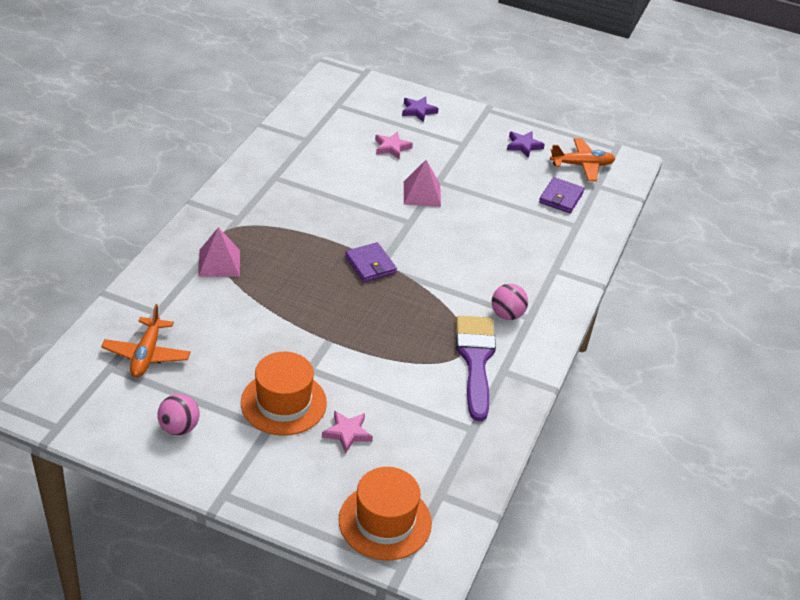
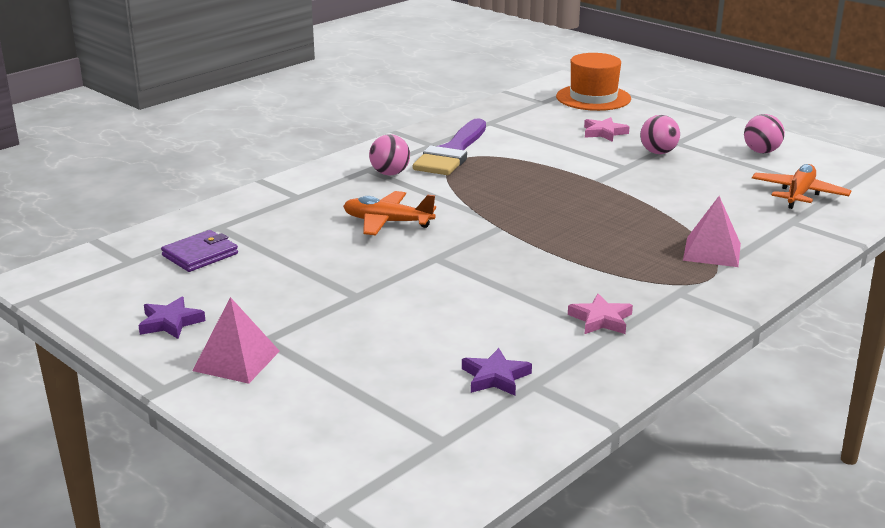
camera: 155 degrees left, 15 degrees down
(283, 403) = (658, 152): orange hat -> pink ball
(370, 265) = (517, 226): purple wallet -> none
(392, 147) = (391, 350): pink star -> pink star (601, 319)
(418, 111) = (292, 405): purple star -> purple star (495, 377)
(422, 194) = (393, 284): pink pyramid -> pink pyramid (236, 360)
(582, 165) = (116, 285): orange plane -> orange plane (387, 222)

